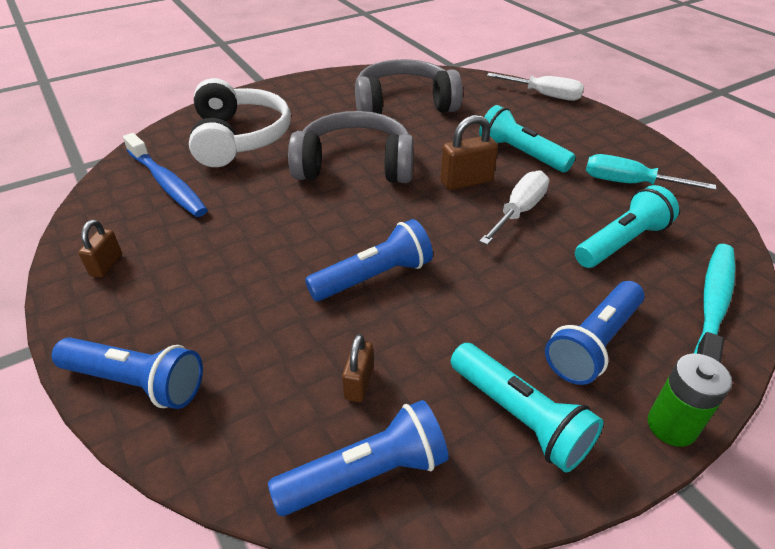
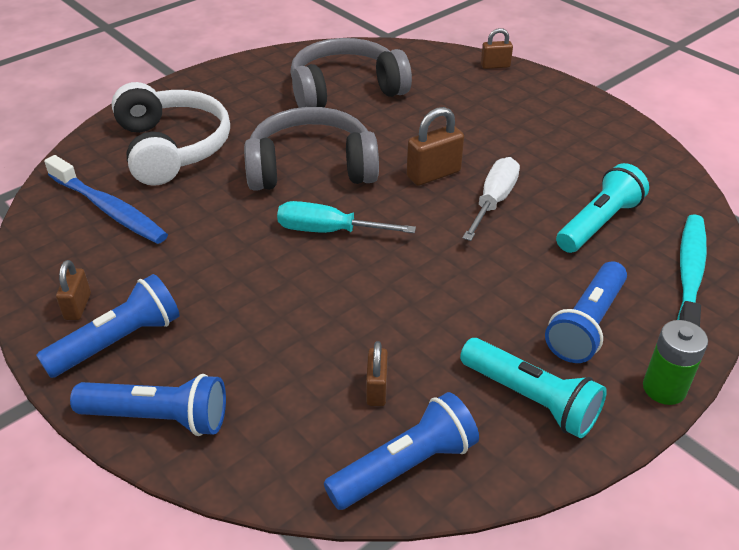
camera: 10 degrees left, 0 degrees up
(374, 277) = (364, 286): blue flashlight -> blue flashlight (118, 341)
(521, 154) = (483, 137): turquoise flashlight -> none
(544, 95) = (495, 66): white screwdriver -> brown padlock
(629, 183) = (598, 160): turquoise screwdriver -> turquoise screwdriver (329, 231)

